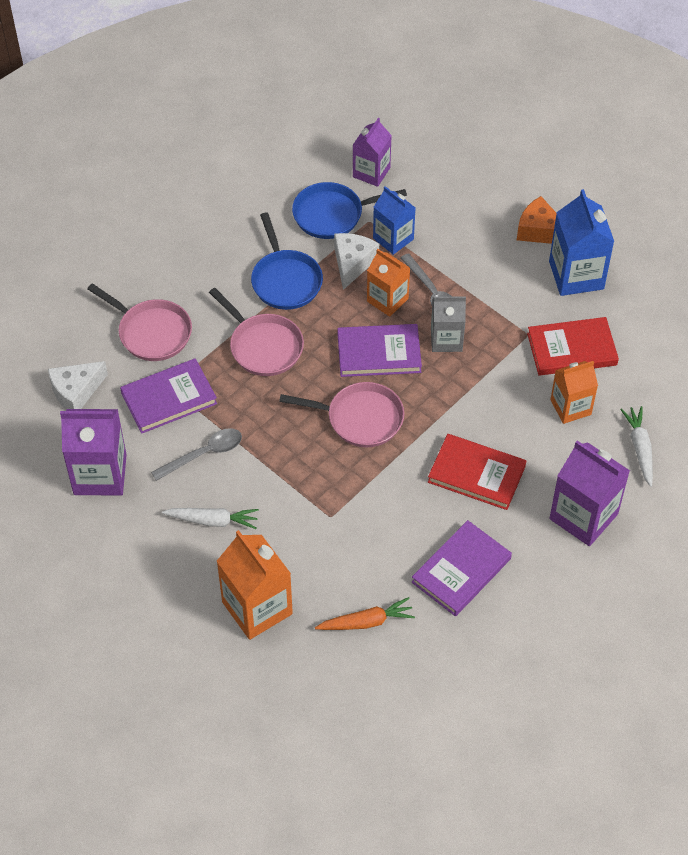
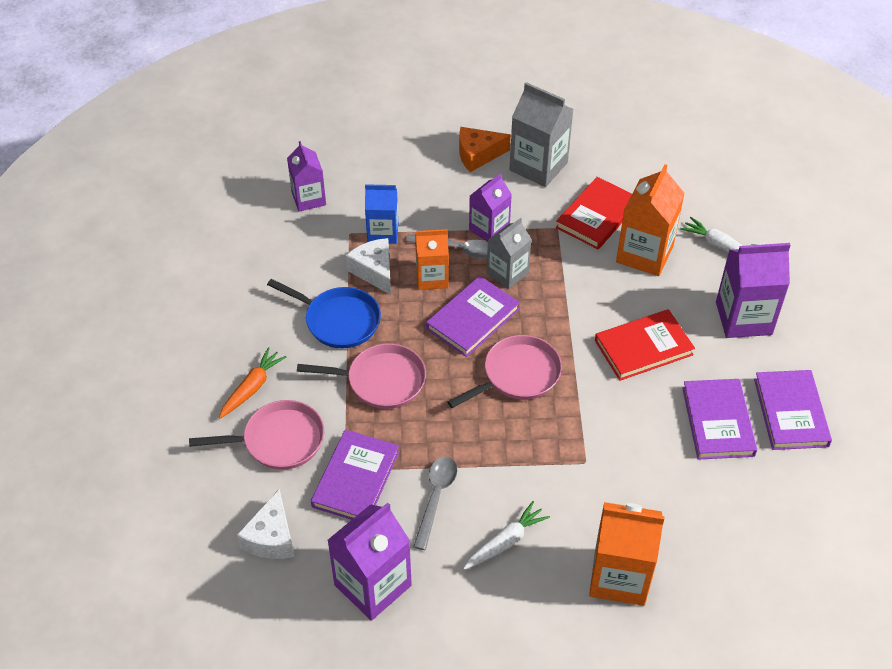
camera: 45 degrees left, 5 degrees down
(332, 214) = (316, 248): blue pan -> none
(366, 622) = (705, 515): orange carrot -> orange carrot (252, 388)
(475, 295) = (489, 229): none -> purple carton
(525, 611) = (790, 412): none -> purple book
(570, 407) = (644, 254): orange carton -> orange carton, size x1.53
(576, 275) = (538, 166): blue carton -> grey carton

